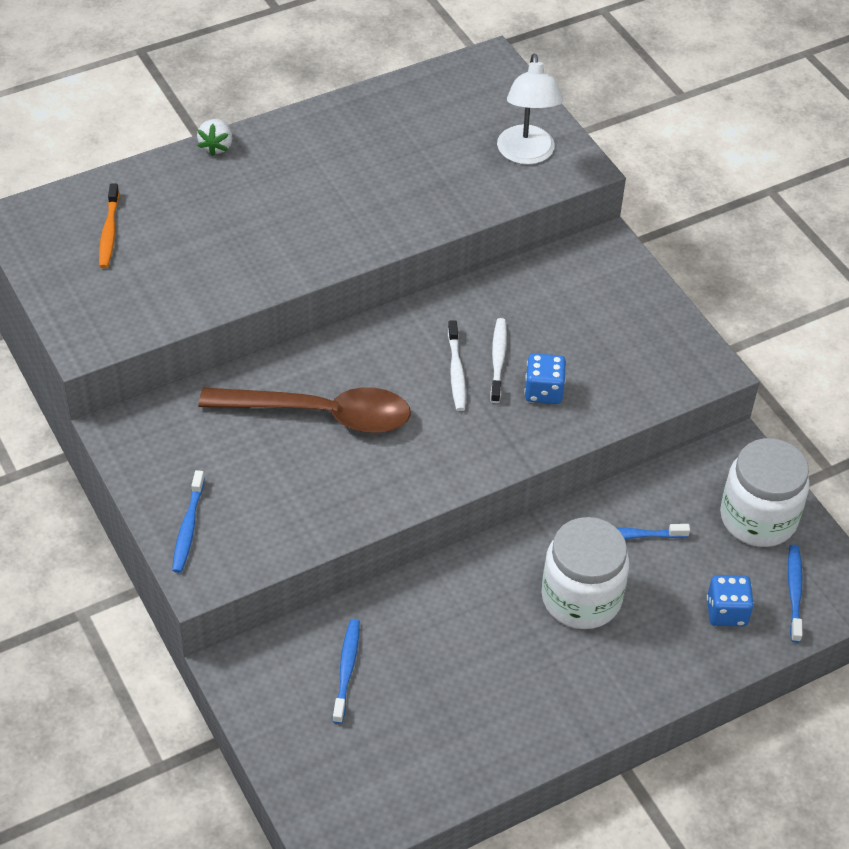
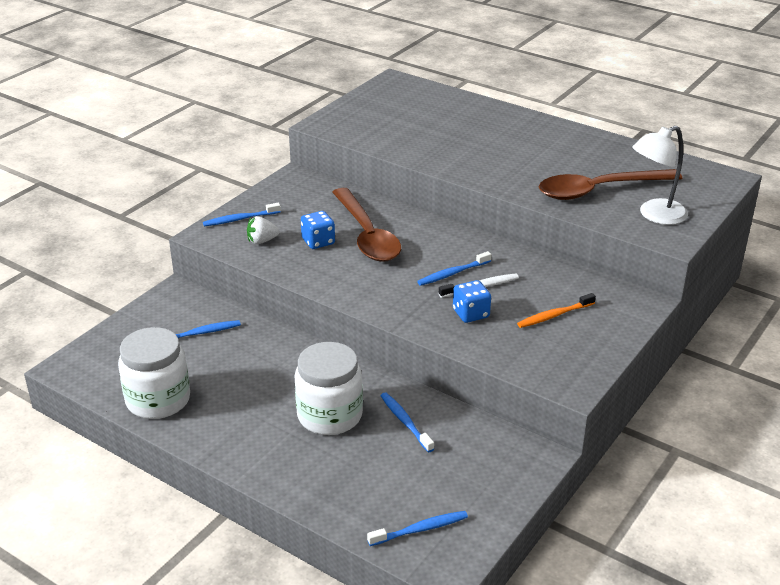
camera: 65 degrees right, 15 degrees down
(109, 232) = (413, 105): orange toothbrush -> orange toothbrush (554, 315)
(216, 146) = (520, 114): white strawberry -> white strawberry (262, 241)
(445, 170) = (598, 190): none -> brown spoon
(456, 372) = (452, 273): white toothbrush -> blue toothbrush
(726, 612) = (371, 495): blue dice -> blue dice (318, 241)
(758, 518) = (480, 486): white jar -> white jar (158, 400)

